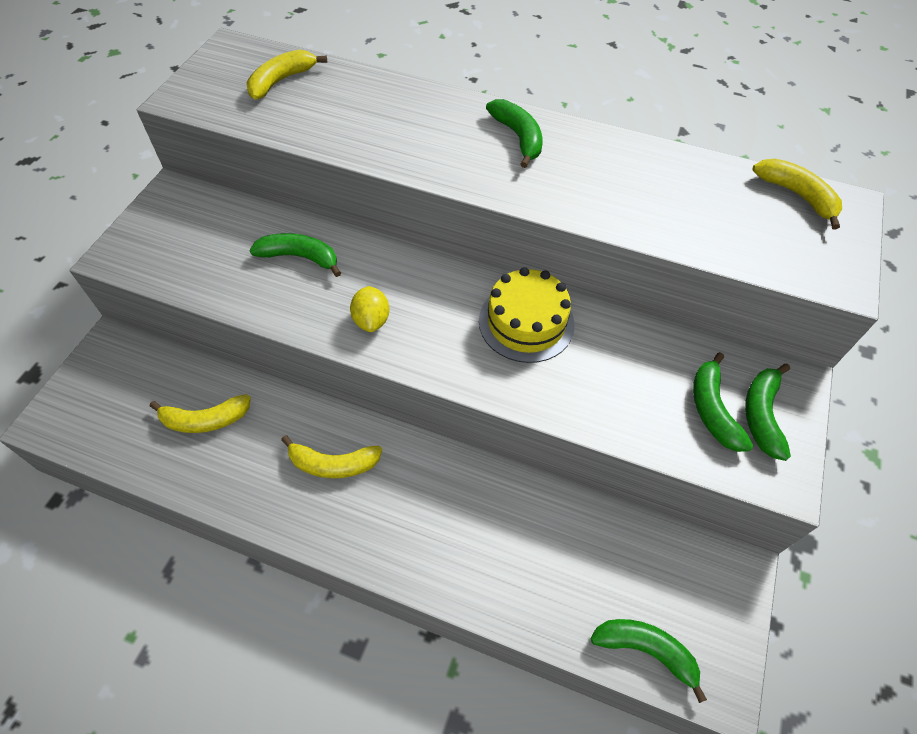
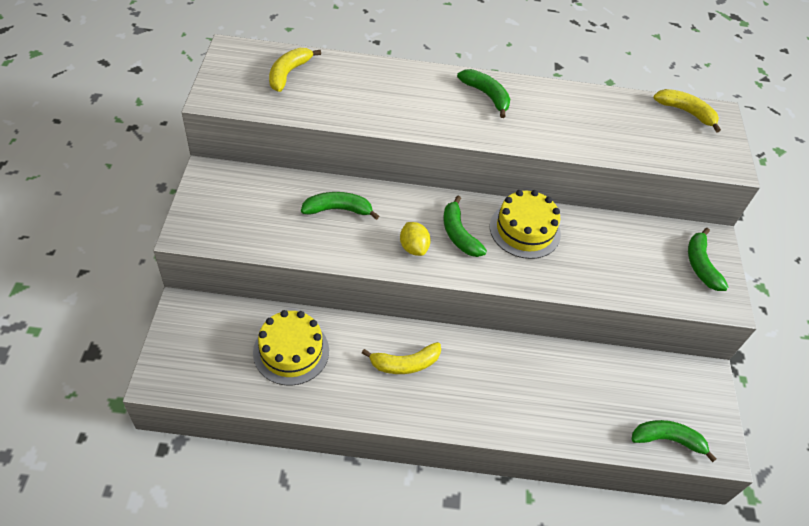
camera: 20 degrees left, 5 degrees down
(205, 420) = (291, 351): yellow banana -> yellow cake
(712, 410) = (669, 267): green banana -> green banana (459, 234)

